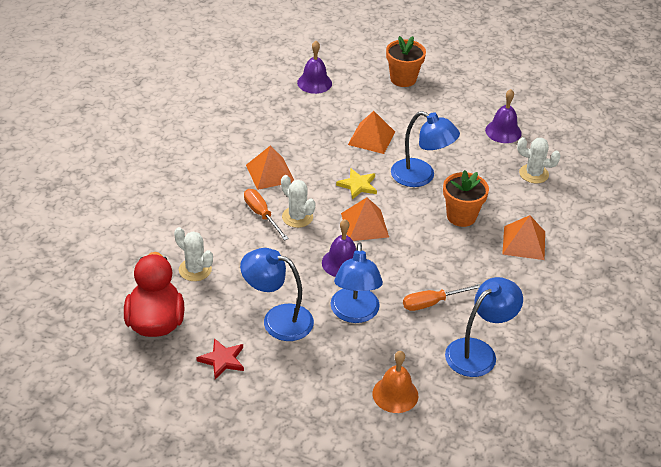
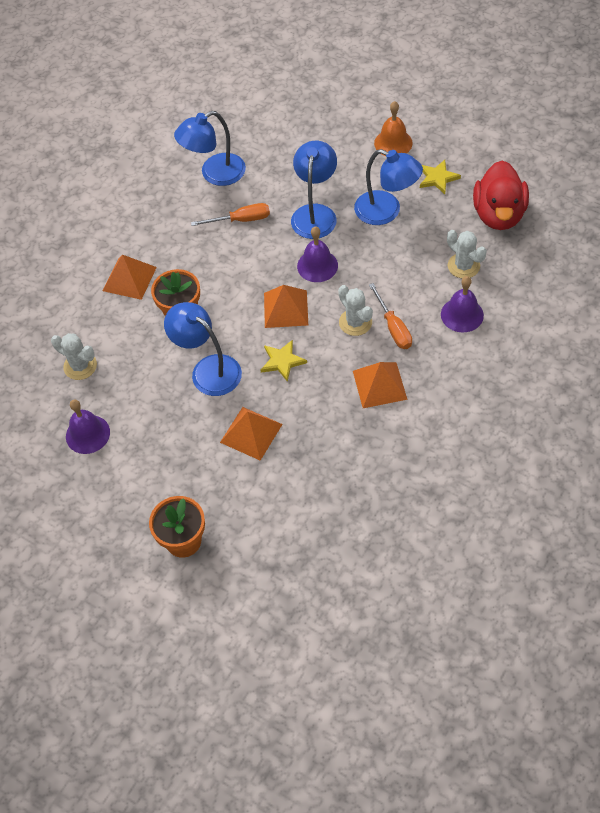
camera: 165 degrees left, 15 degrees up
(222, 360) = (437, 178): red star -> yellow star
(314, 83) = (306, 541): purple bell -> purple bell (462, 314)
(395, 394) = (295, 143): orange bell -> orange bell (393, 143)

